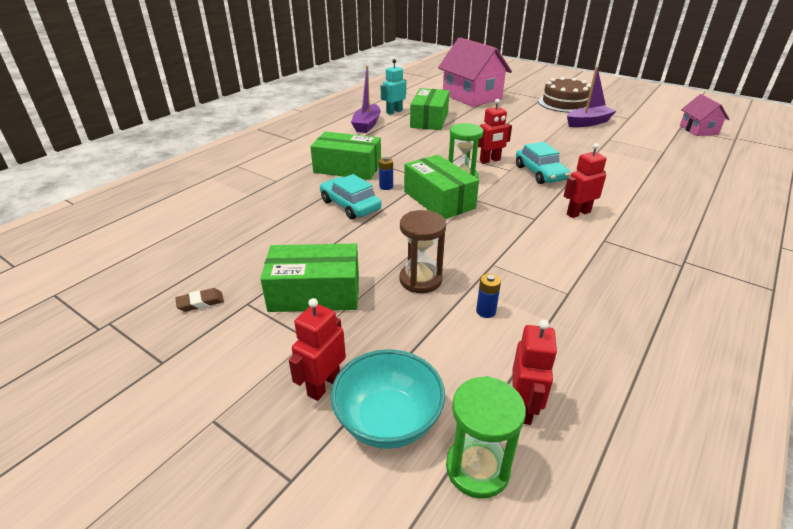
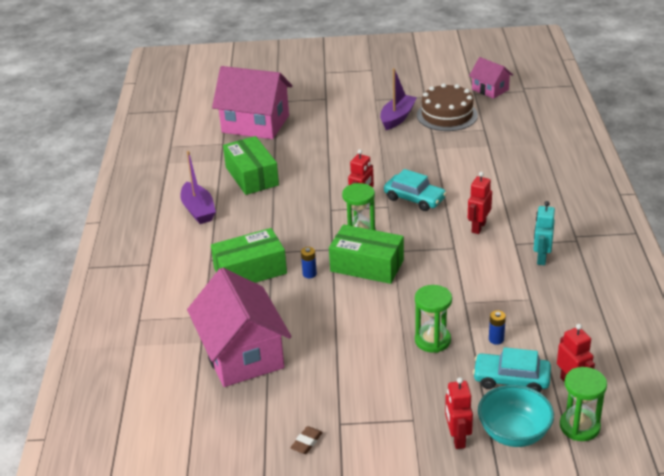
camera: 35 degrees left, 0 degrees up
(261, 214) = (242, 354): none -> pink house
(315, 293) = (375, 389): green box -> none
(350, 205) = (304, 307): turquoise car -> turquoise car (511, 379)
(394, 112) = (203, 180): turquoise robot -> turquoise robot (541, 258)
(420, 280) = (432, 340): brown hourglass -> green hourglass
(564, 103) = (353, 98): brown cake -> brown cake (447, 115)

